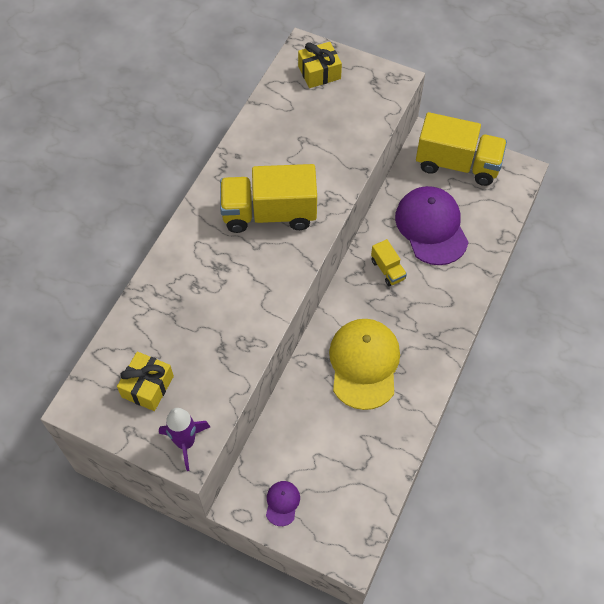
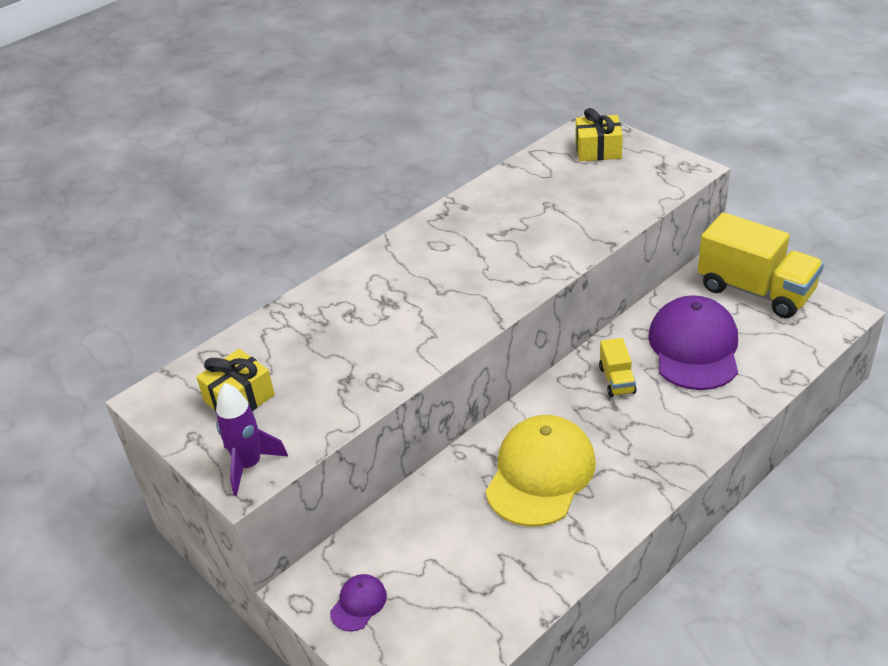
camera: 25 degrees right, 20 degrees down
(269, 213) = (473, 264): yellow truck -> none

